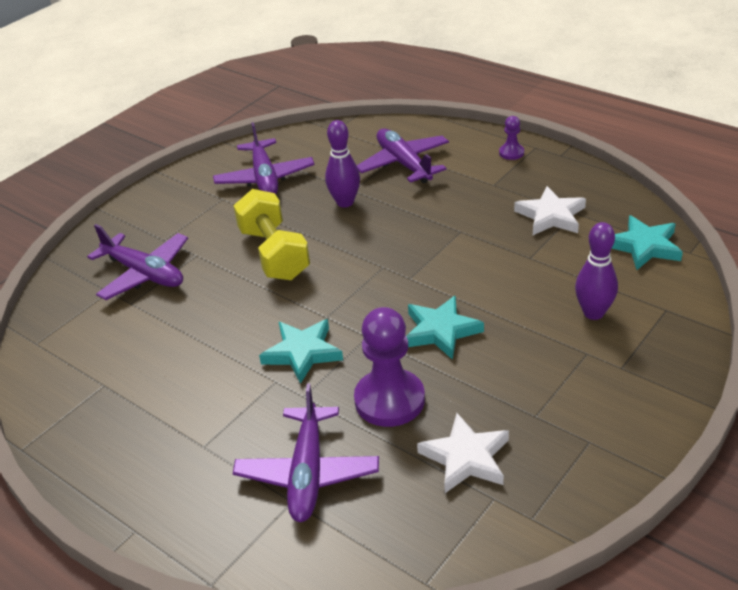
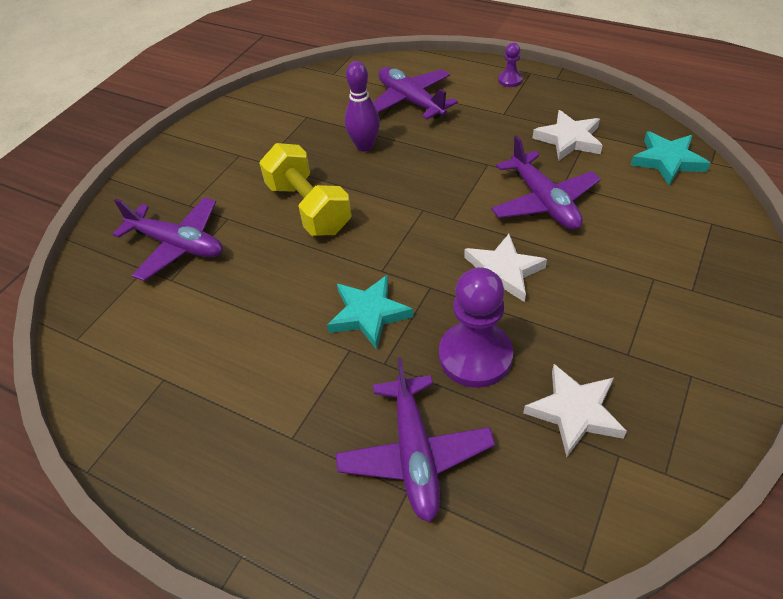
camera: 10 degrees left, 10 degrees up
(265, 178) = (277, 129): purple plane -> purple plane (543, 202)
(440, 331) = (502, 272): turquoise star -> white star
(593, 313) = (645, 235): purple bowling pin -> none

